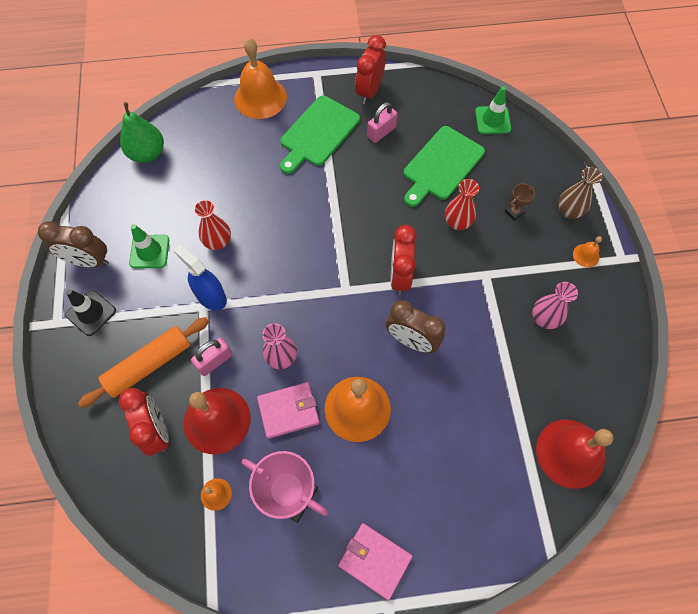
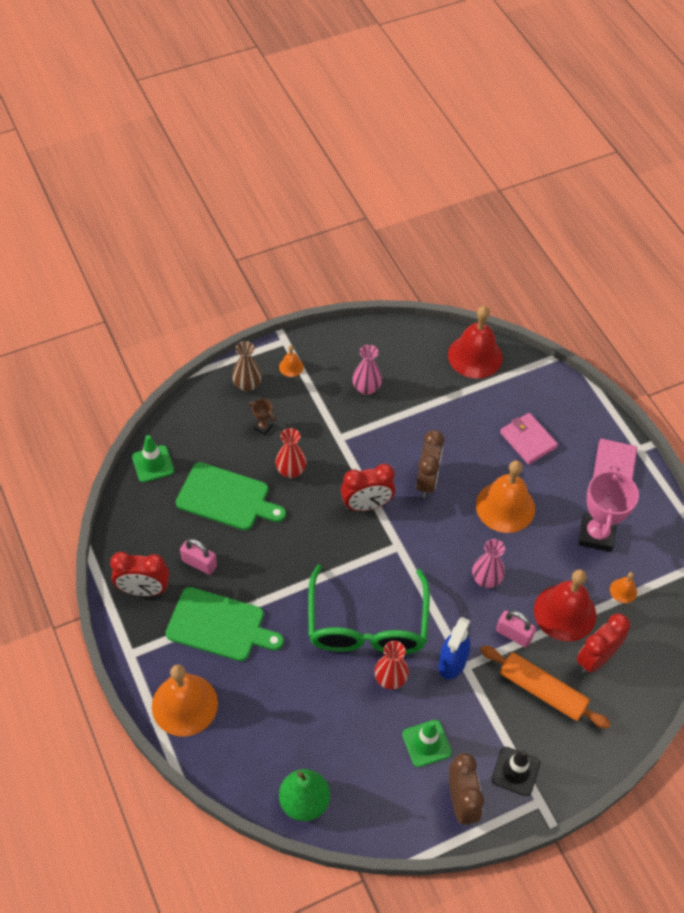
camera: 110 degrees left, 10 degrees down
(275, 239) = (367, 625): none -> green glasses
(288, 410) = (531, 558): pink wallet -> pink wallet (528, 440)

